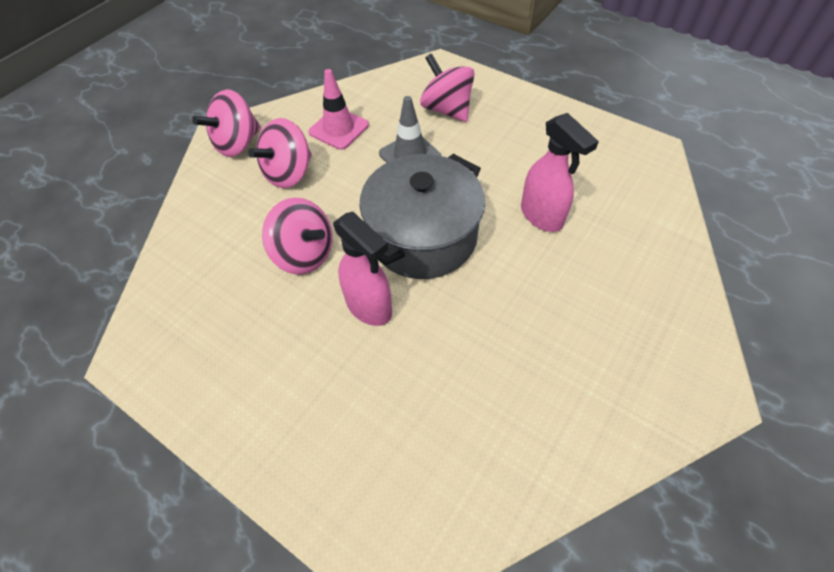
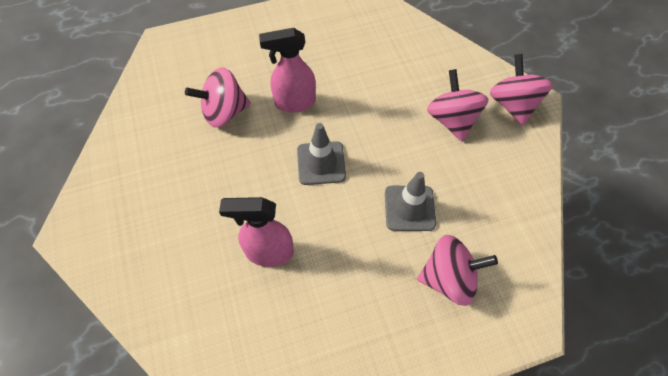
camera: 125 degrees right, 5 degrees up
(304, 254) = (365, 92): pink spinning top -> pink spinning top (224, 112)
(339, 129) = (483, 178): pink traffic cone -> none
(423, 236) = (321, 163): grey pot -> grey traffic cone

